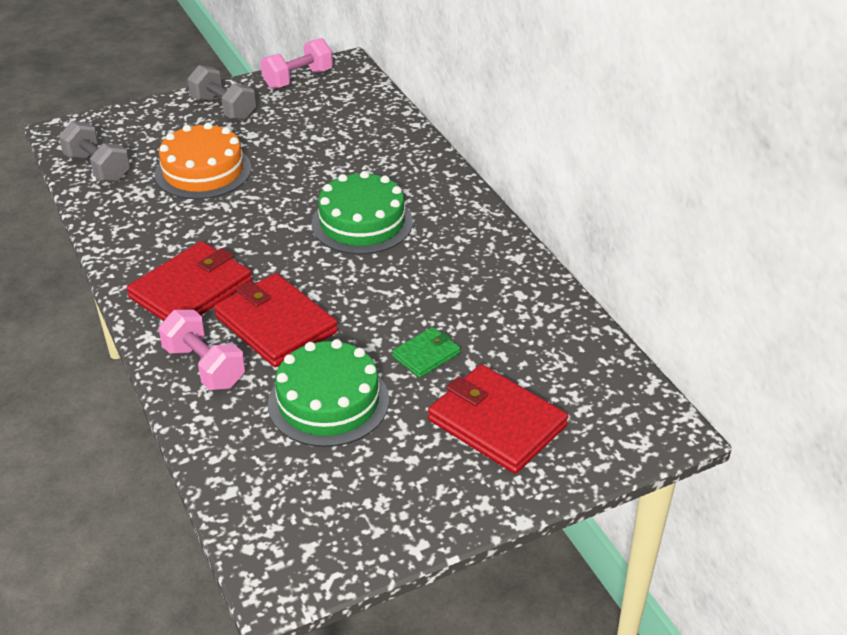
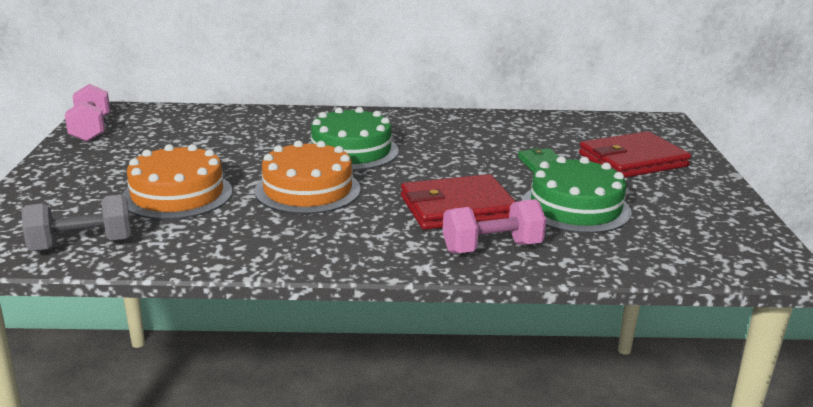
camera: 65 degrees left, 15 degrees down
(191, 289) = (369, 234): red wallet -> none
(223, 108) = (81, 166): grey dumbbell -> none
(256, 229) = (308, 190): none -> orange cake

